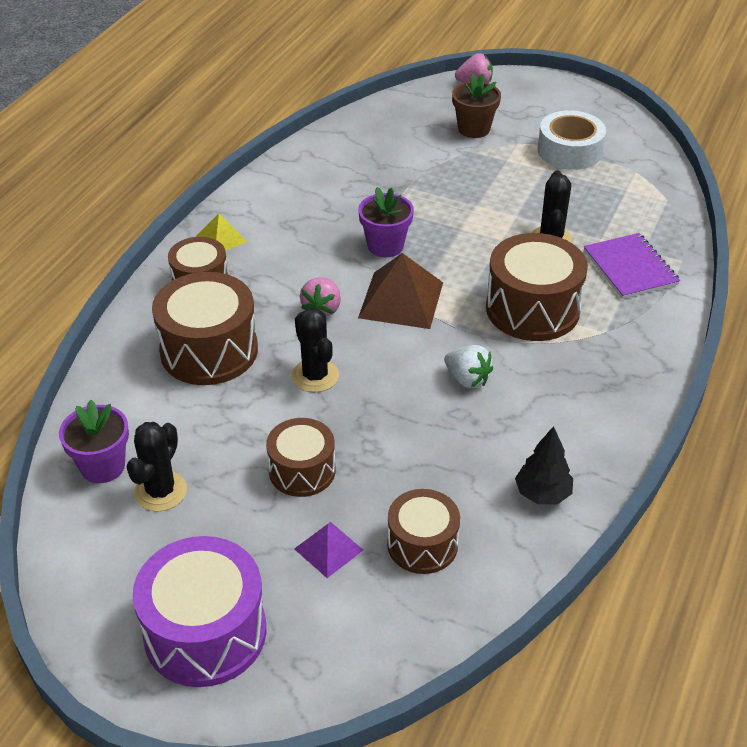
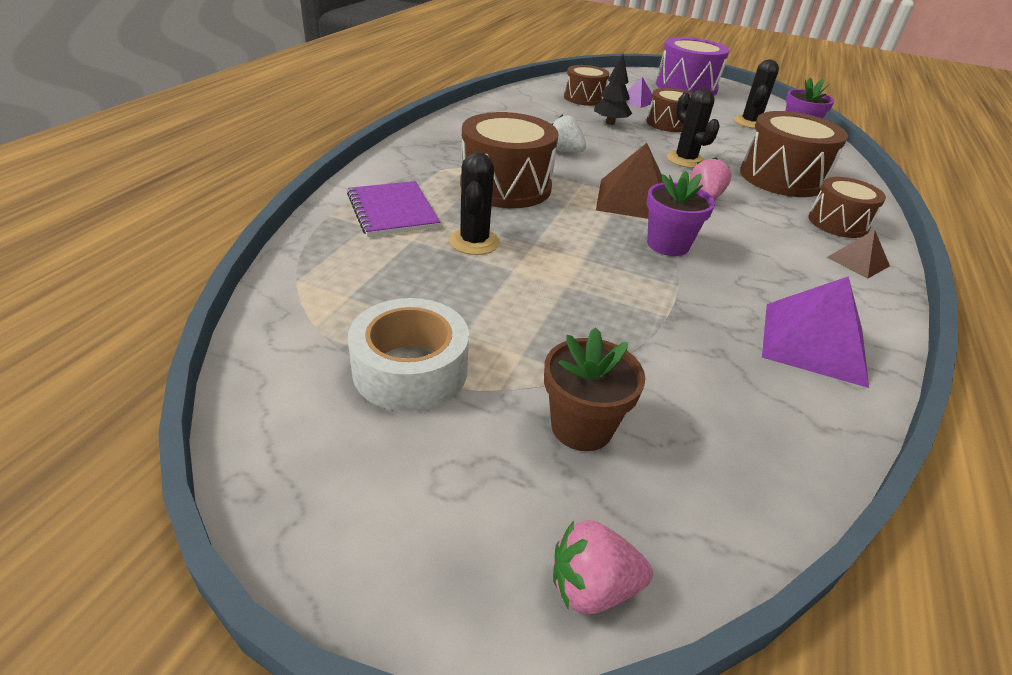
camera: 175 degrees right, 5 degrees down
(221, 238) = (858, 261): yellow pyramid -> brown pyramid
(314, 173) = (813, 342): none -> purple pyramid
(542, 494) = (512, 107): black tree -> black tree (610, 123)

